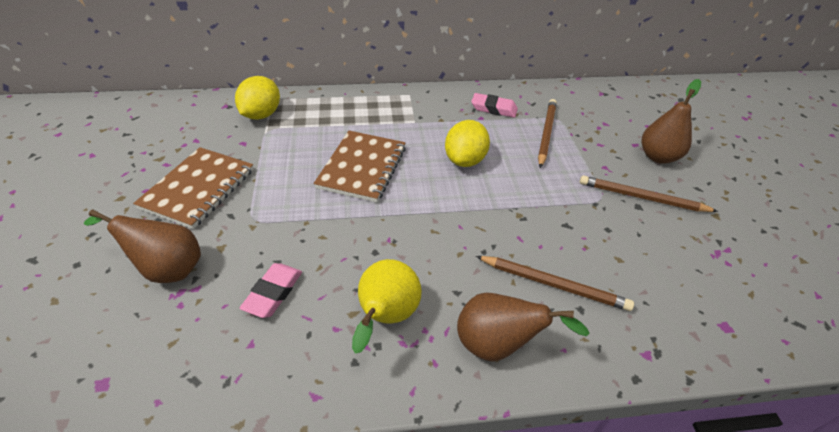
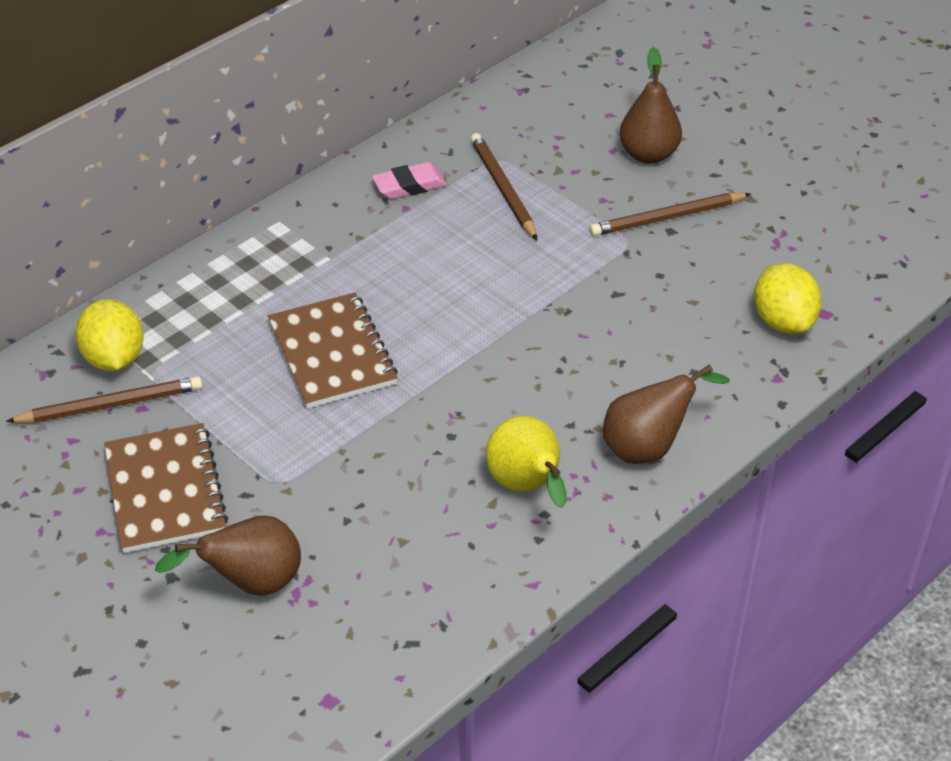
camera: 35 degrees left, 0 degrees up
(273, 293) = (394, 534): pink eraser -> none
(465, 160) = (442, 277): yellow lemon -> yellow lemon (783, 321)
(553, 284) = (652, 363): brown pencil -> brown pencil (110, 405)

